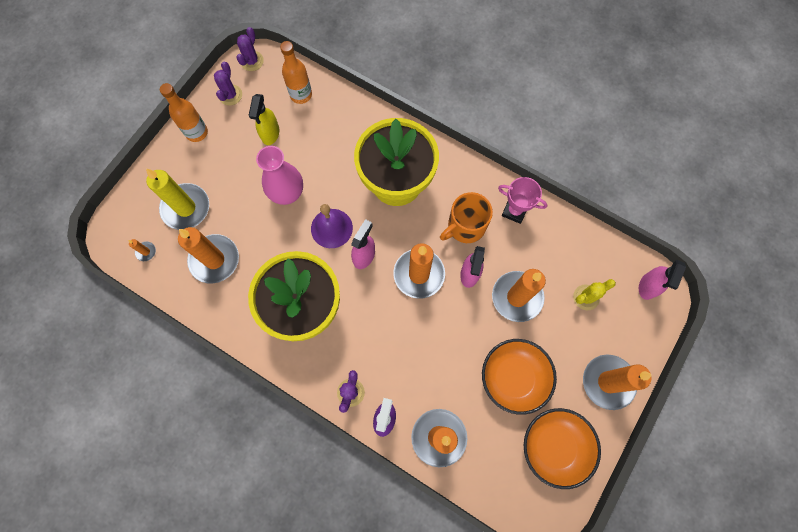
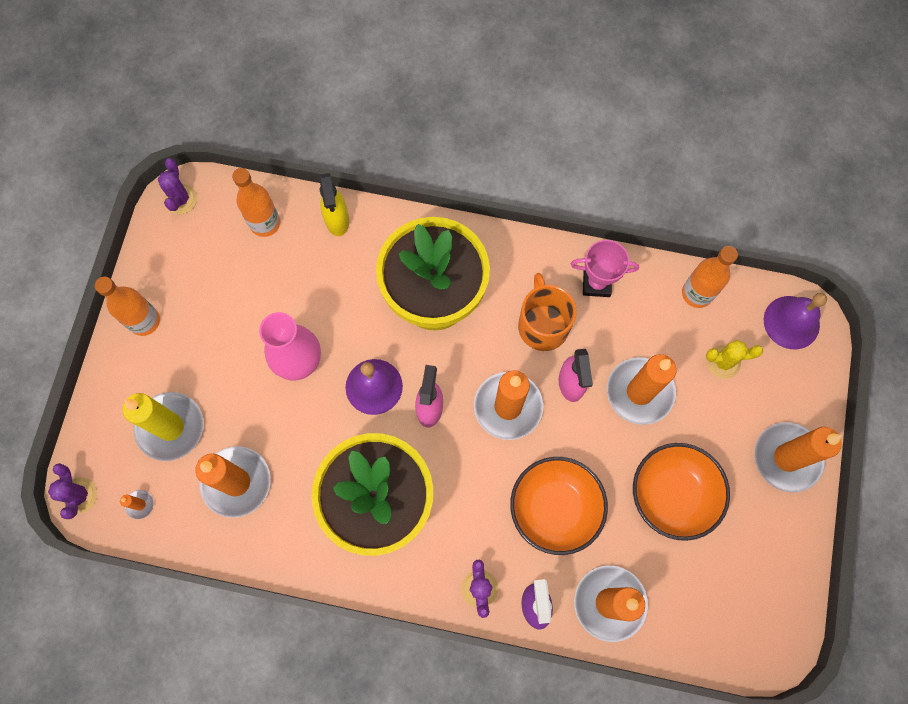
camera: 20 degrees left, 0 degrees up
(230, 95) = (170, 255): purple cactus -> purple cactus (79, 495)
(270, 134) = (244, 289): yellow spray bottle -> yellow spray bottle (337, 220)
(465, 226) = (543, 324): orange mug -> orange mug turned 135 degrees clockwise
(554, 446) = (752, 561): orange bowl -> orange bowl (555, 508)
(584, 242) = (697, 293): none -> orange bottle
(586, 297) = (723, 362): yellow cactus -> yellow cactus turned 45 degrees clockwise
(647, 286) = (791, 322): pink spray bottle -> purple bell

